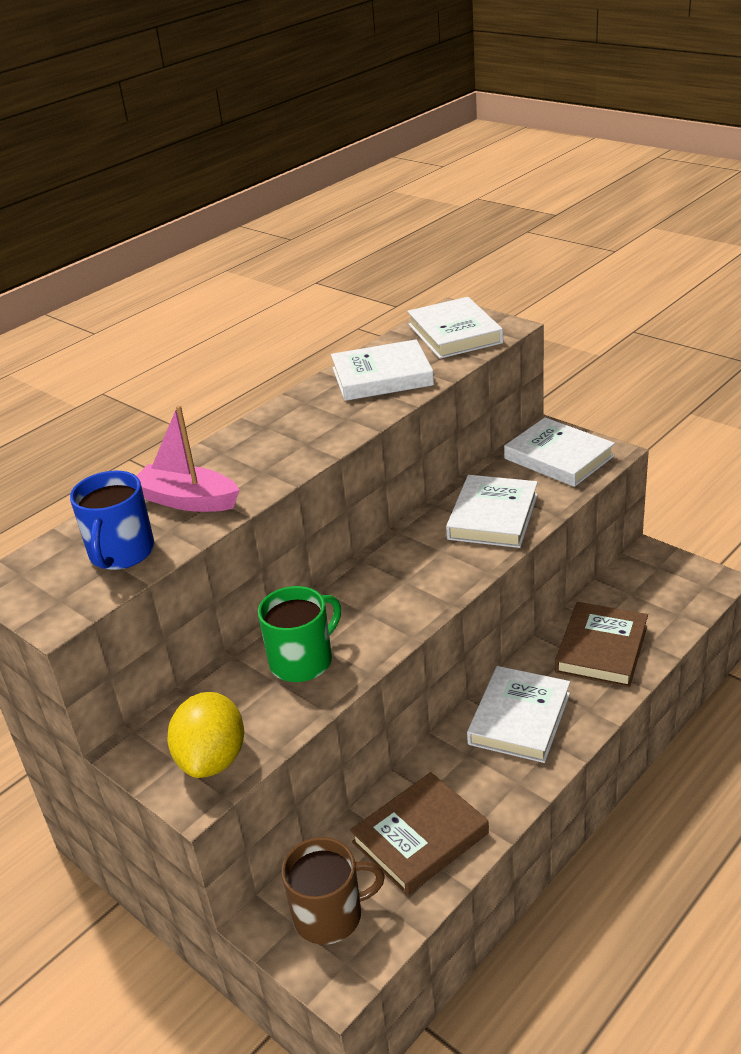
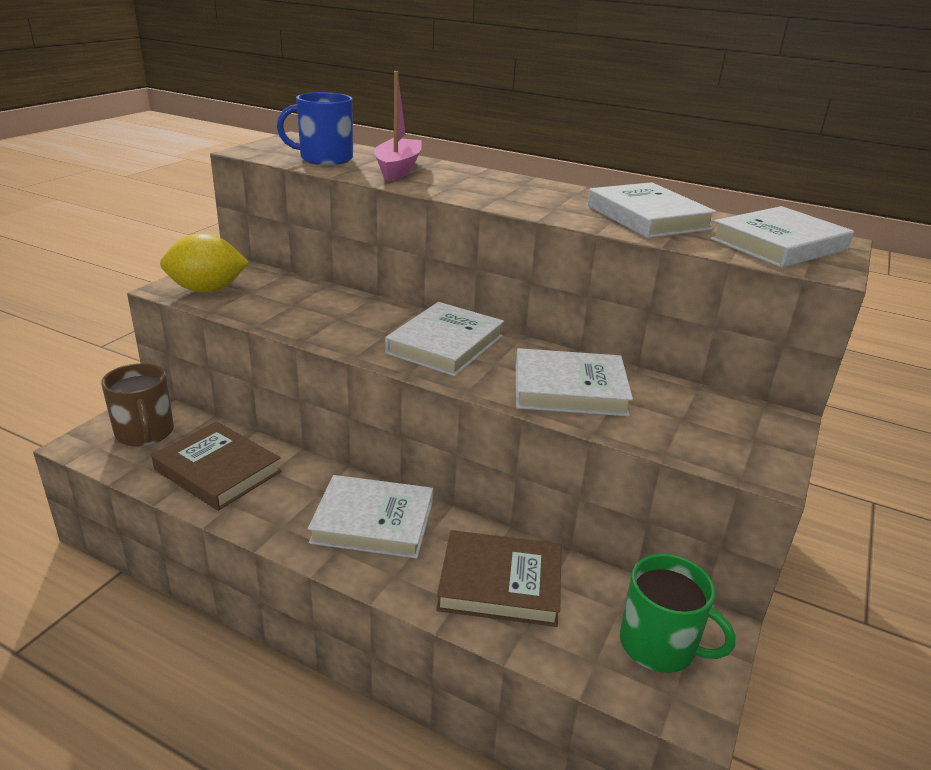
camera: 70 degrees right, 5 degrees down
(302, 660) = (319, 311): green mug -> green mug (660, 645)
(558, 457) = (723, 429): white book -> white book (445, 344)

